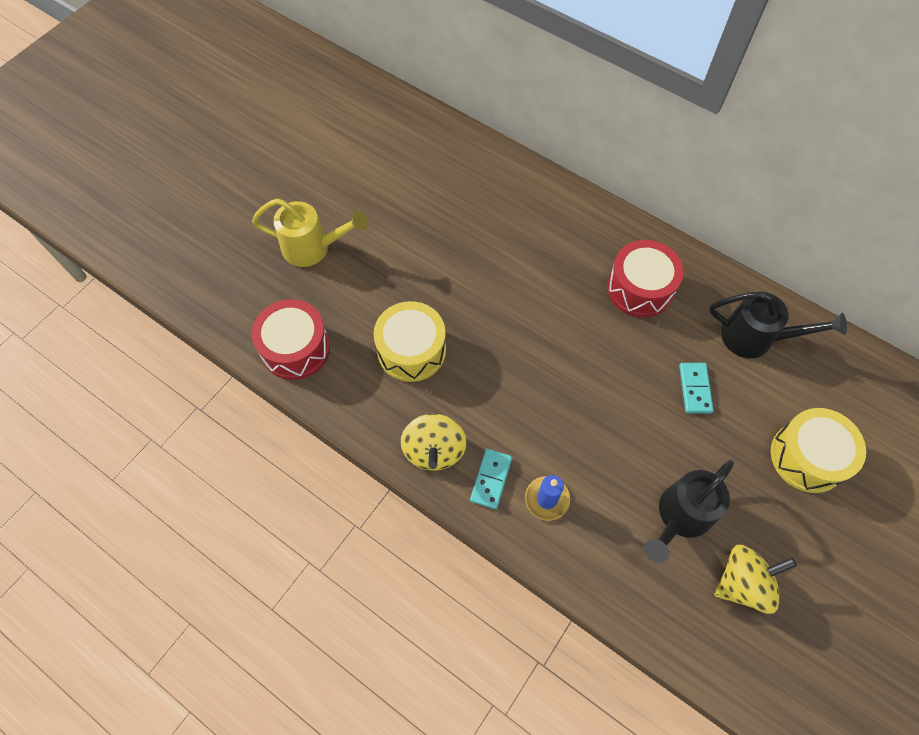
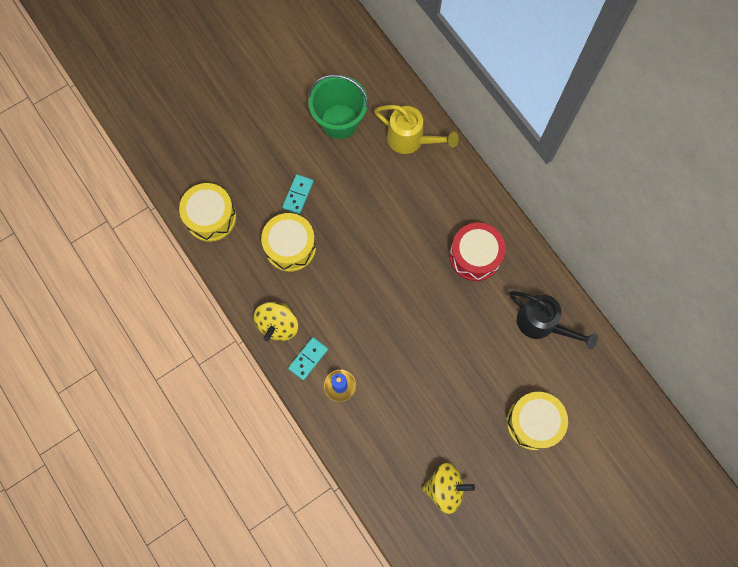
camera: 20 degrees right, 10 degrees up
(295, 348) = (210, 217): red drum -> yellow drum
(313, 248) = (249, 141): yellow watering can -> yellow watering can (410, 140)
(414, 194) = (339, 121): none -> green bucket
(680, 516) = (424, 430): black watering can -> none
(695, 389) = (478, 346): turquoise domino -> turquoise domino (298, 195)

